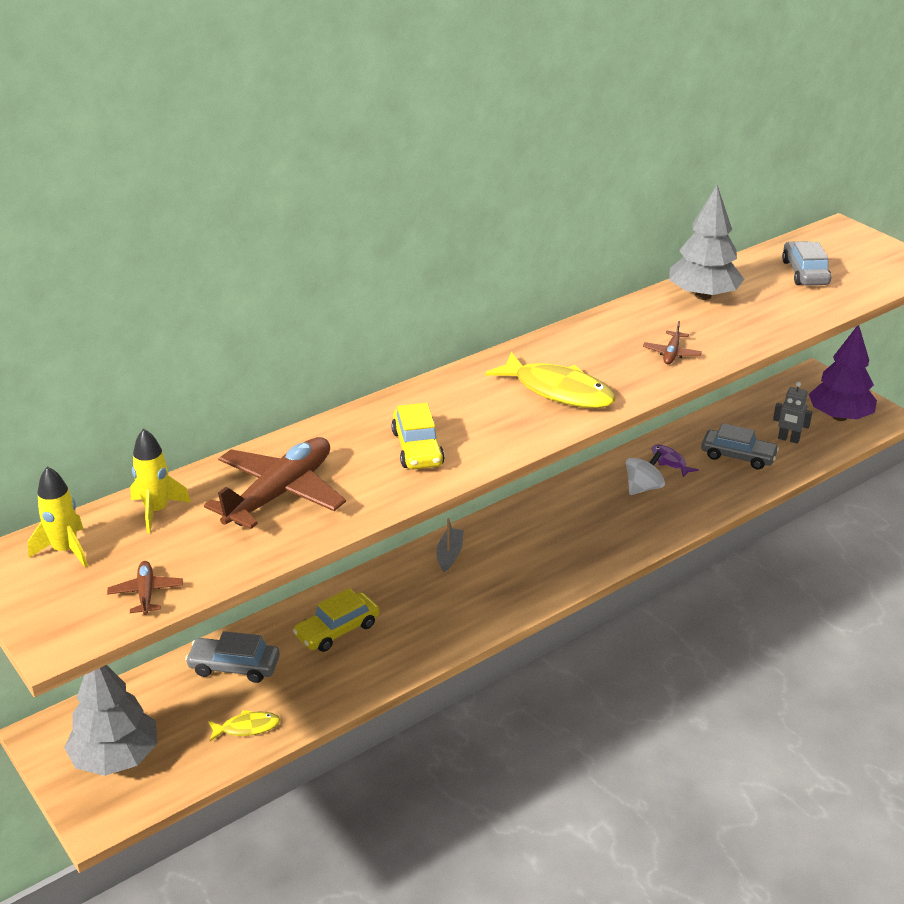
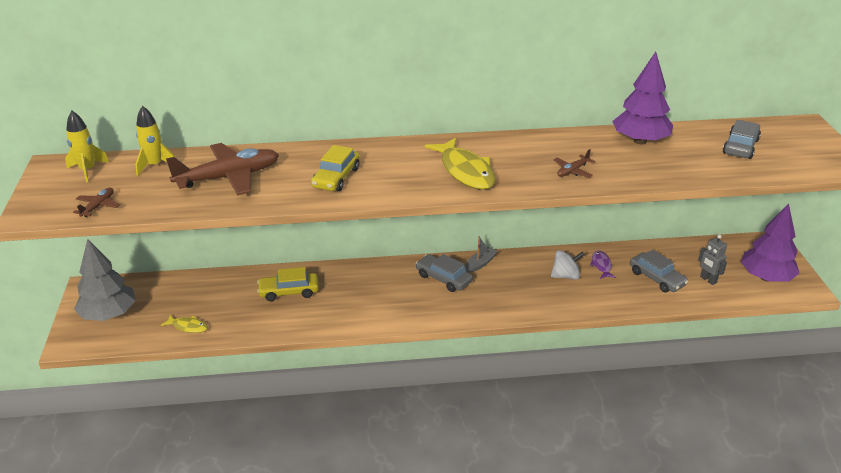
camera: 30 degrees right, 0 degrees up
(234, 666) = (214, 290): grey car -> grey car (443, 278)
(449, 554) = (397, 272): grey boat -> grey boat (480, 263)
(703, 296) = (640, 141): grey tree -> purple tree

